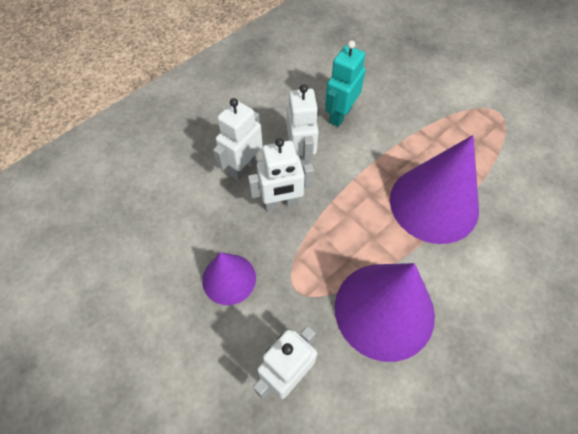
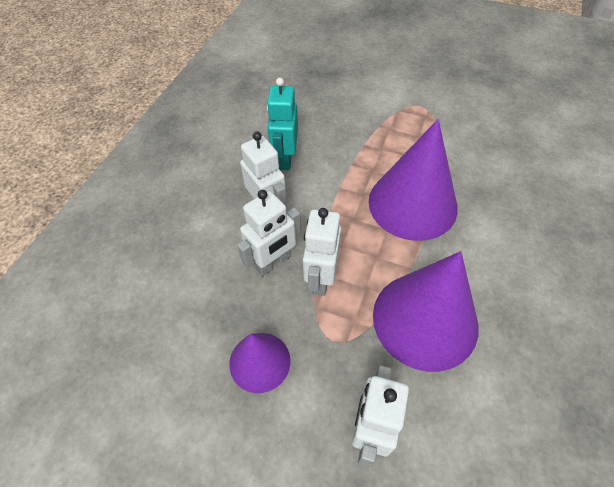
camera: 25 degrees left, 5 degrees down
(243, 167) = (216, 244): white robot -> white robot (320, 278)

